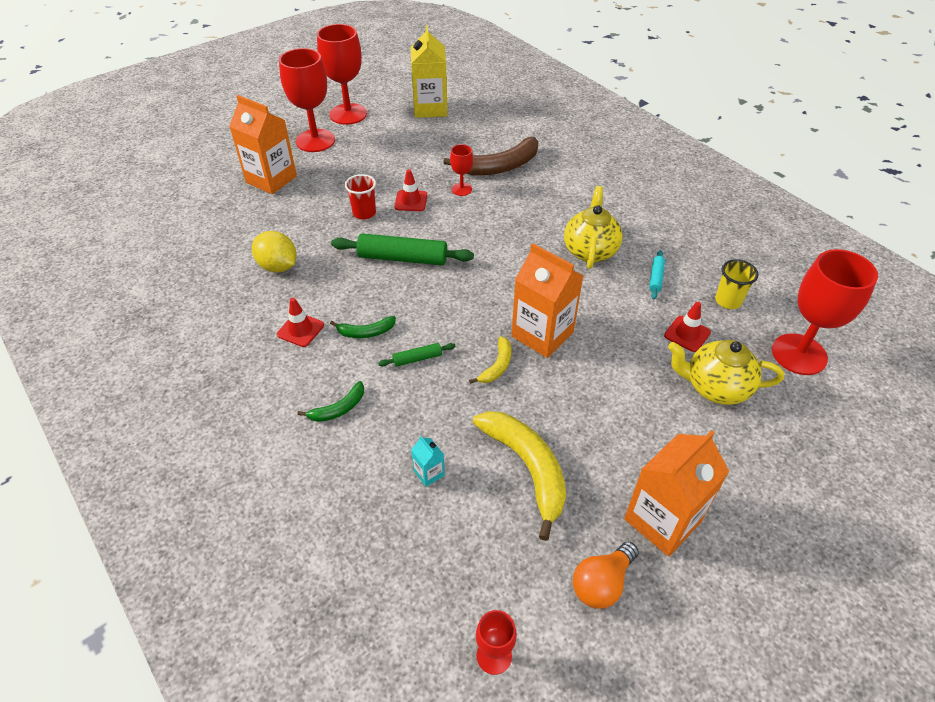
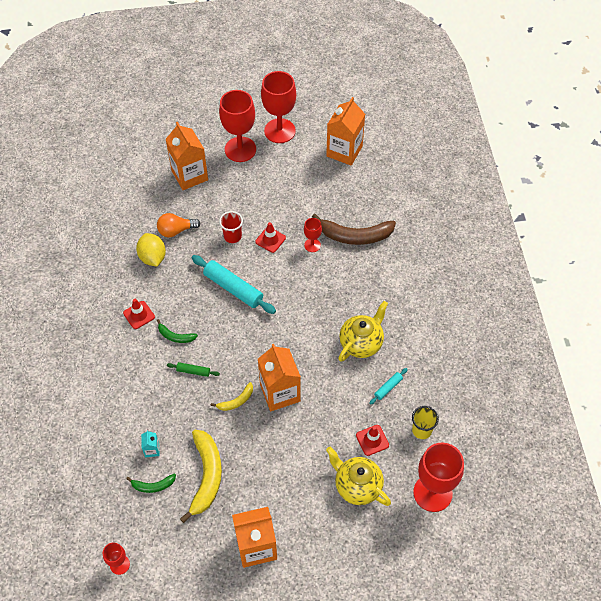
camera: 30 degrees right, 10 degrees up
(338, 409) = (129, 383): green banana -> green banana (153, 486)
(403, 258) = (233, 288): green rolling pin -> turquoise rolling pin
(430, 108) = (344, 151): yellow carton -> orange carton
(602, 583) = (197, 561): orange light bulb -> orange light bulb (176, 230)

